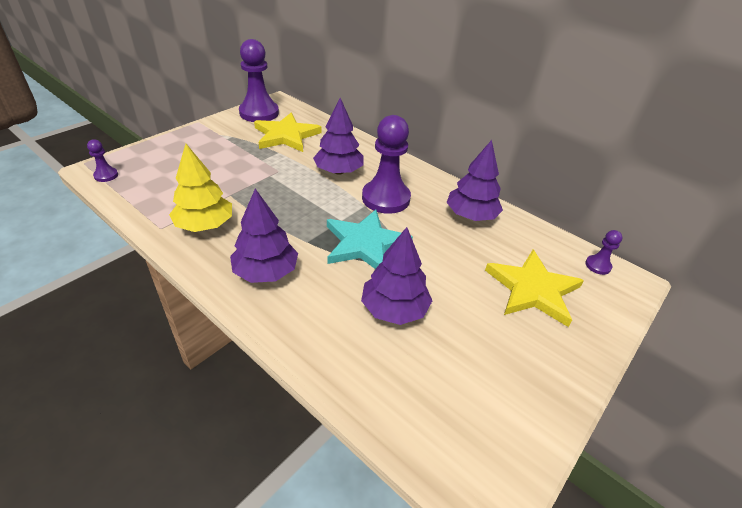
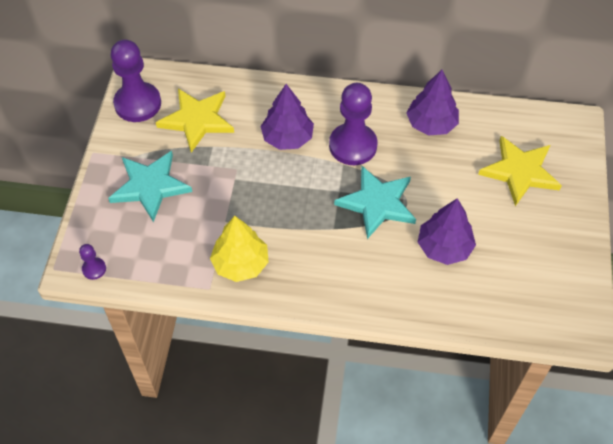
camera: 30 degrees left, 15 degrees up
(207, 152) = (150, 186): none -> turquoise star
(266, 272) = (331, 274): purple tree -> none
(598, 265) = (549, 121): purple pawn -> none

